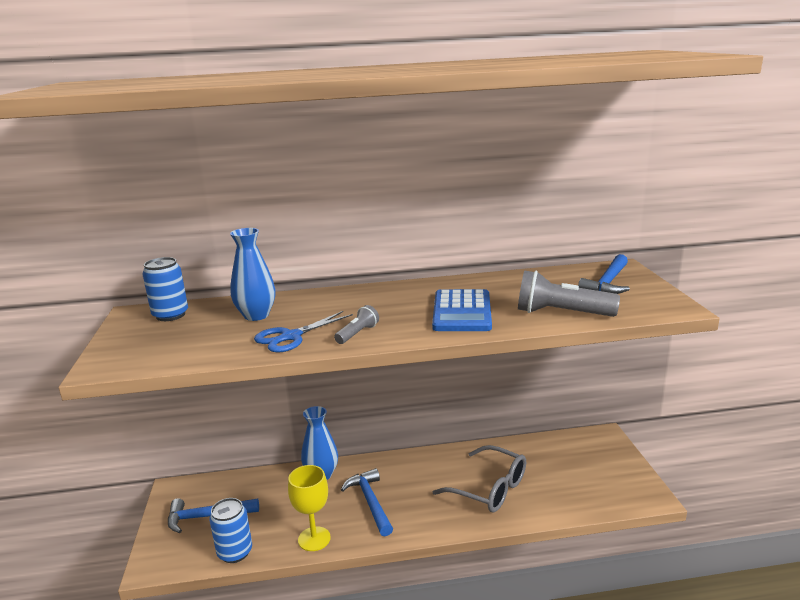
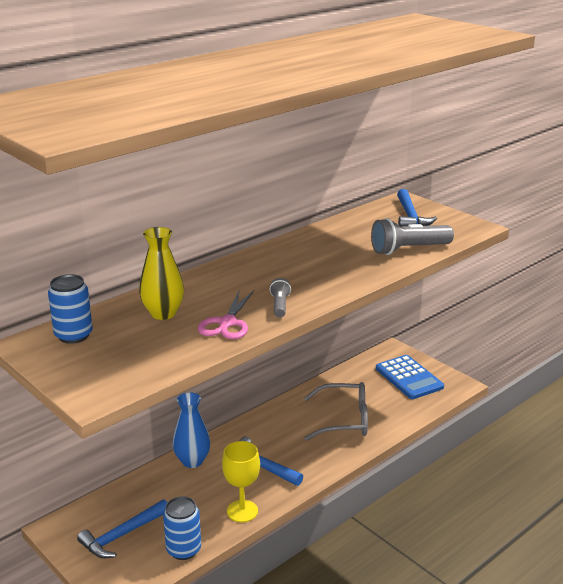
camera: 35 degrees left, 5 degrees up
(256, 315) = (163, 313): blue vase -> yellow vase
(290, 337) = (227, 323): blue scissors -> pink scissors
(462, 311) = (335, 266): blue calculator -> blue calculator (409, 378)

